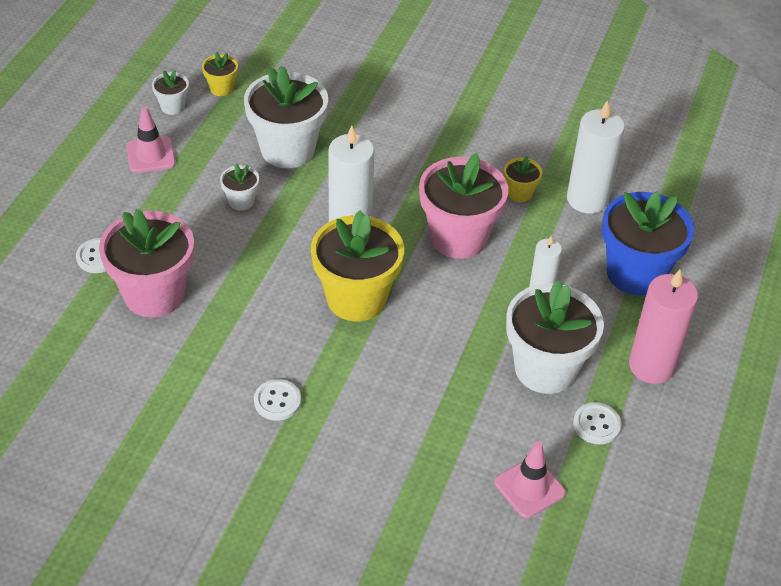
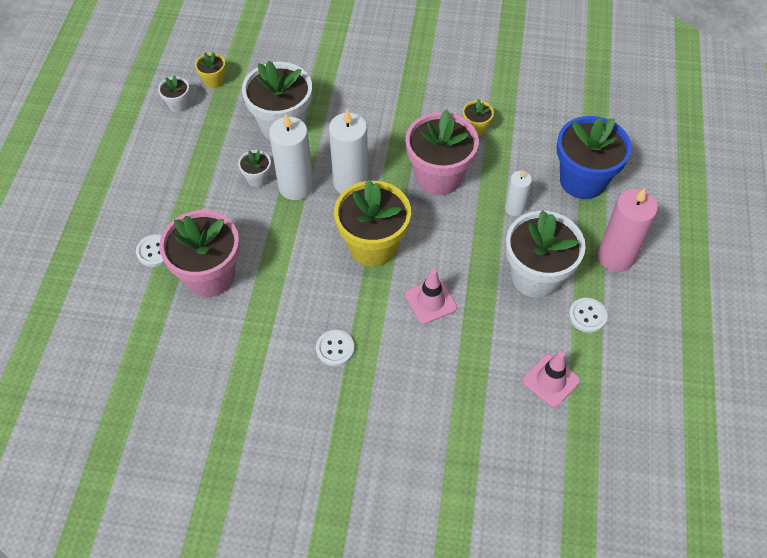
camera: 10 degrees left, 10 degrees up
(150, 155) = (172, 151): pink traffic cone -> pink traffic cone (430, 301)
(587, 199) = (529, 124): white candle -> white candle (296, 186)

